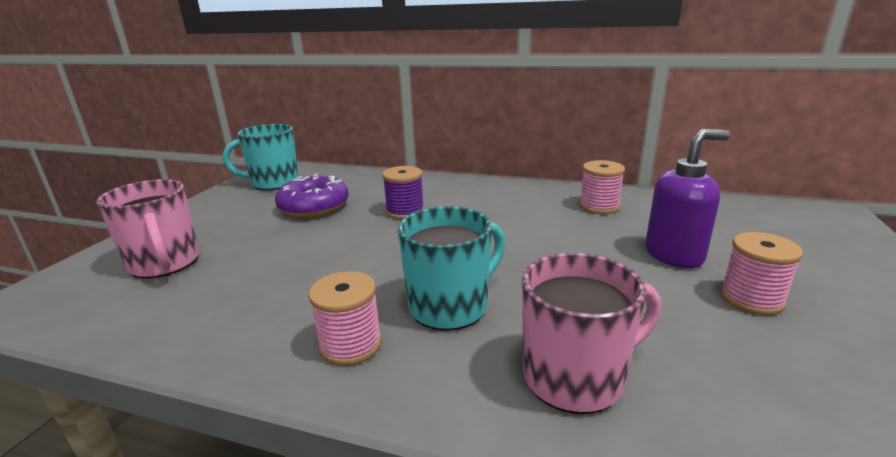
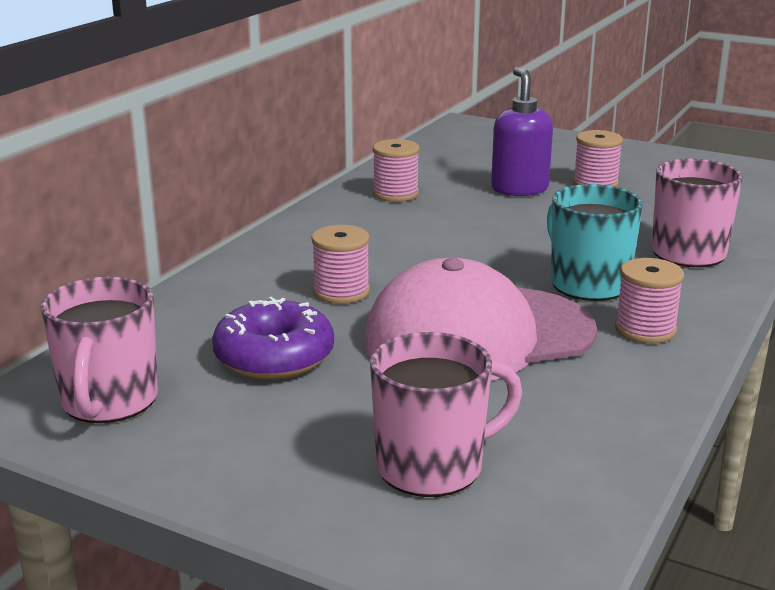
camera: 80 degrees left, 0 degrees up
(273, 183) = (109, 402): turquoise mug -> pink mug
(339, 262) = (478, 336): none -> pink cap
(405, 211) = (341, 292): purple spool -> pink spool

